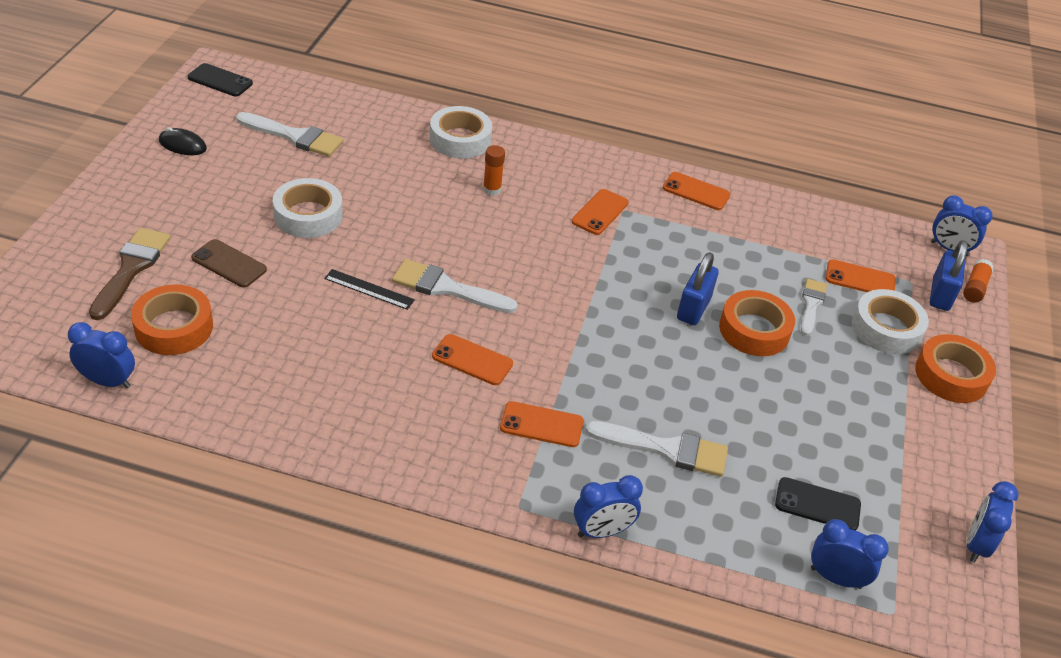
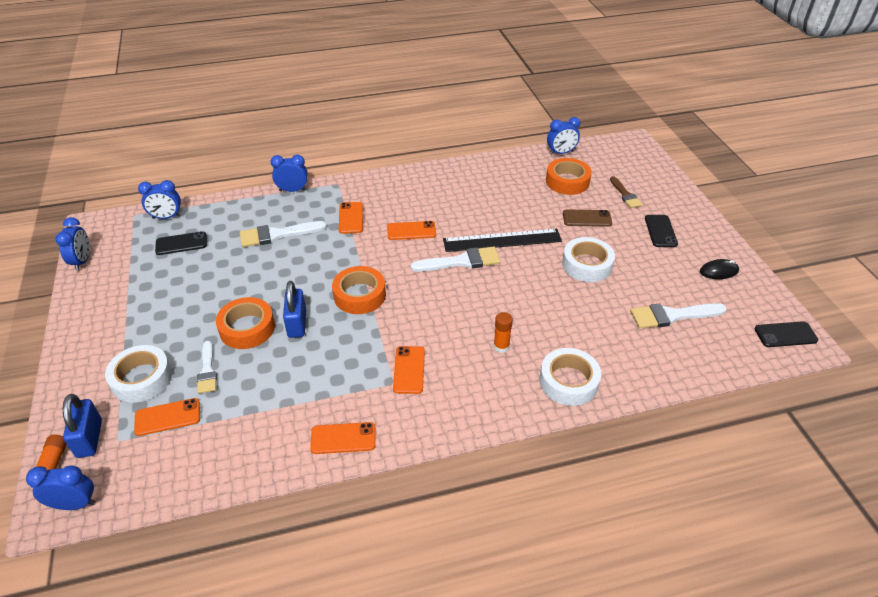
camera: 155 degrees right, 0 degrees up
(131, 269) = (625, 195): brown brush -> brown brush, size x0.65
(169, 207) = (660, 231): none -> black phone
(369, 289) = (502, 240): black ruler -> black ruler, size x1.87
(541, 425) = (350, 218): orange phone -> orange phone turned 75 degrees counterclockwise
(602, 531) = (292, 190): blue clock -> blue clock turned 45 degrees clockwise
(951, 375) = (87, 362): orange tape -> orange tape (359, 295)

